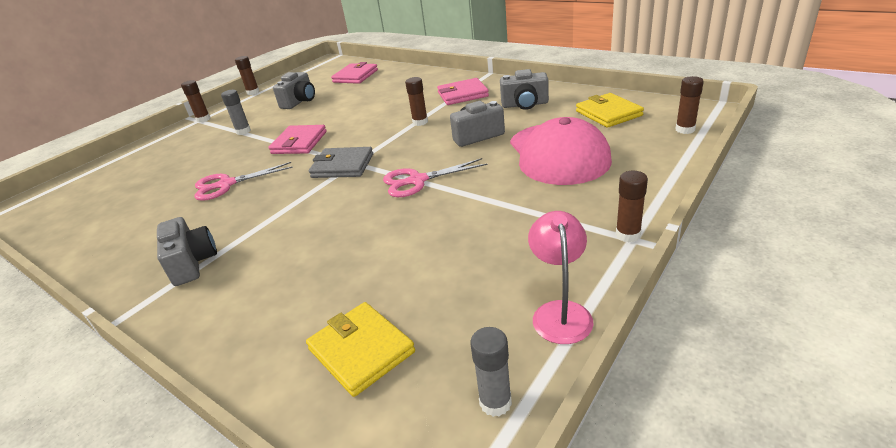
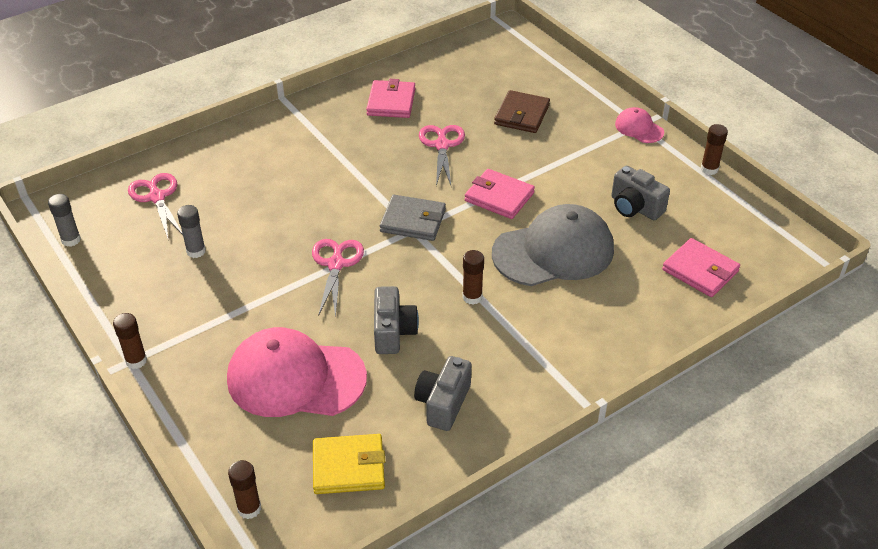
camera: 105 degrees right, 10 degrees up
(178, 163) = (521, 115): none -> brown wallet
(192, 263) = (323, 129): grey camera -> none
(203, 119) = (639, 128): brown glue stick -> pink cap
(243, 131) = (570, 158): grey glue stick -> grey glue stick (196, 251)
(342, 166) = (413, 221): grey wallet -> grey wallet turned 75 degrees clockwise
(357, 111) = (553, 251): none -> grey cap
(361, 350) = (157, 197): yellow wallet -> pink scissors
(462, 94) = (529, 357): pink wallet -> pink wallet (391, 102)
(560, 312) = (102, 289): pink lamp -> none

